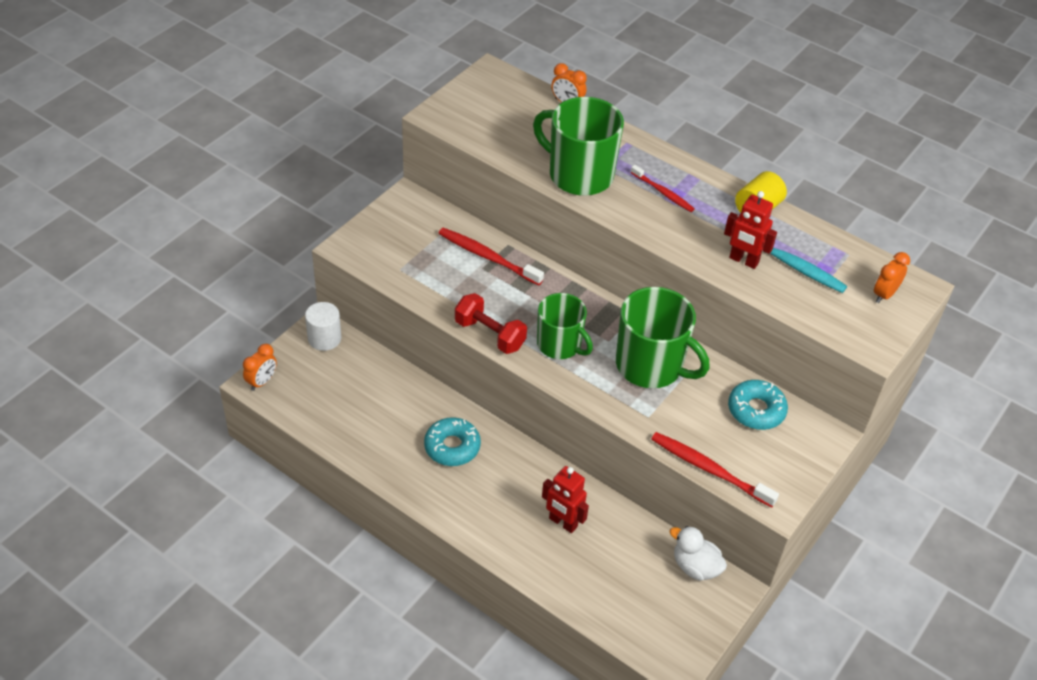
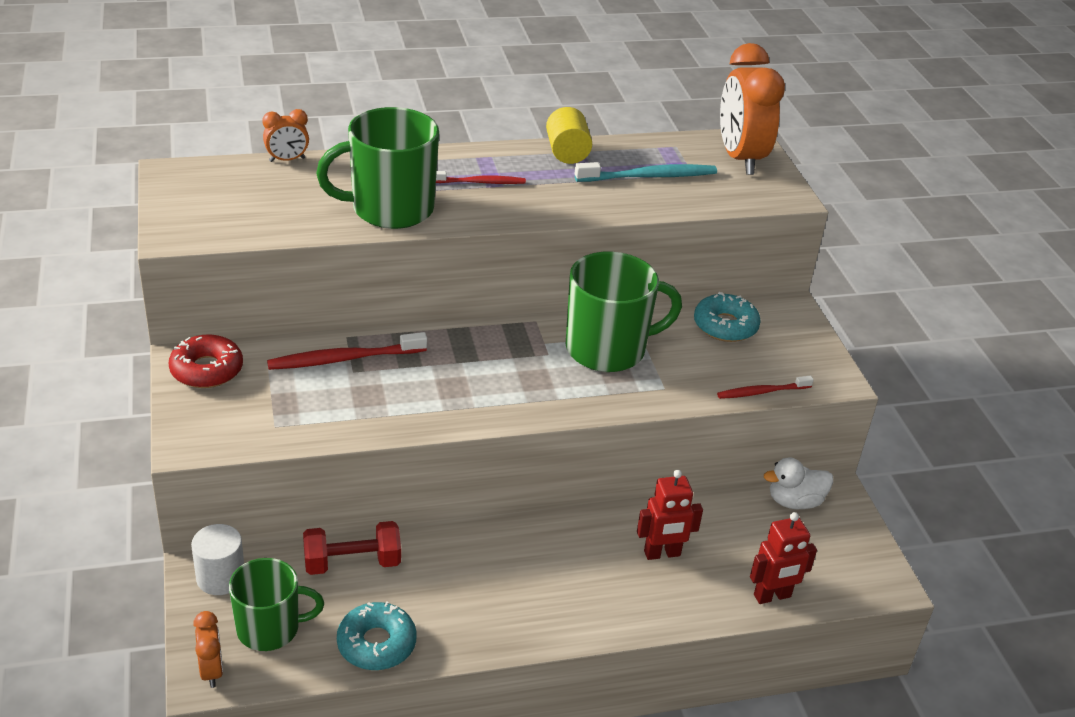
camera: 50 degrees left, 10 degrees down
(410, 211) = (207, 370): none -> red donut
(452, 447) = (486, 572): turquoise donut -> turquoise donut (376, 644)
(490, 334) = (445, 420): red dumbbell -> red dumbbell (352, 563)
(560, 345) = (516, 385): green mug -> green mug (270, 628)
(709, 469) = (761, 392): red toothbrush -> red toothbrush, size x0.63
(743, 261) = (617, 194): red robot -> red robot (772, 596)
(884, 294) = (740, 158): orange clock -> orange clock, size x2.13

